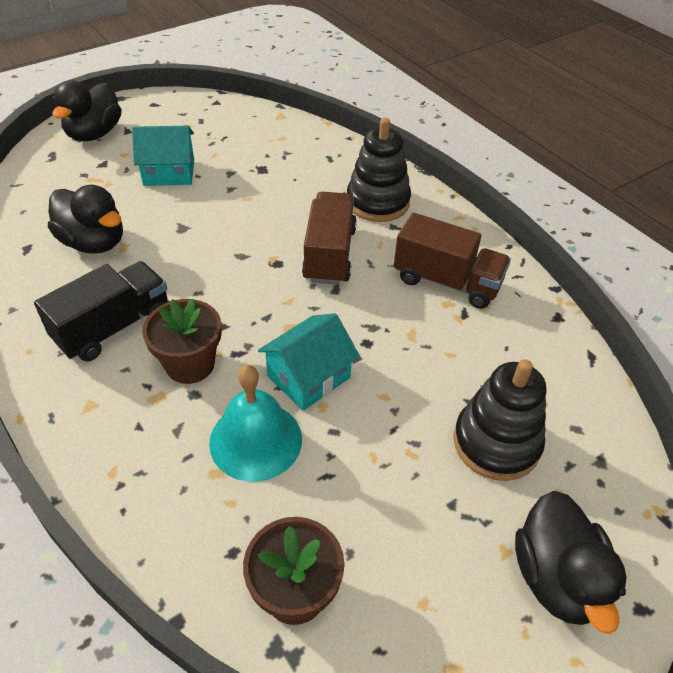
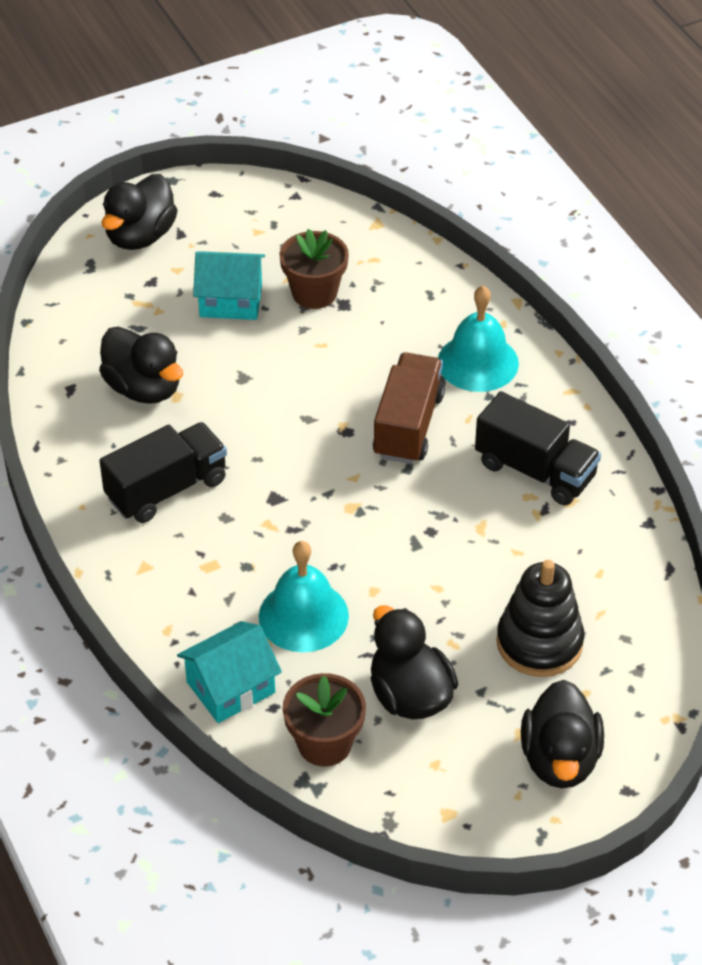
camera: 10 degrees right, 0 degrees up
(190, 364) = (244, 536): brown flower pot -> brown flower pot (314, 293)
(309, 377) = (364, 560): turquoise house -> turquoise house (231, 687)
(378, 202) = (478, 362): black stacking toy -> turquoise bell
(379, 519) = (410, 695): none -> black duck
(447, 281) = (535, 470): brown truck -> black truck

